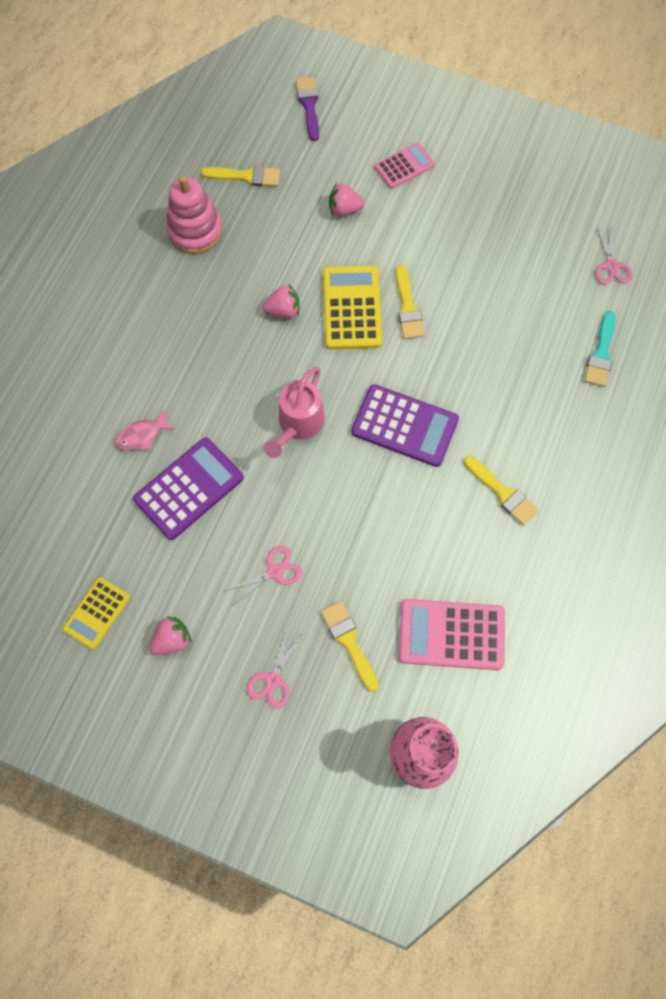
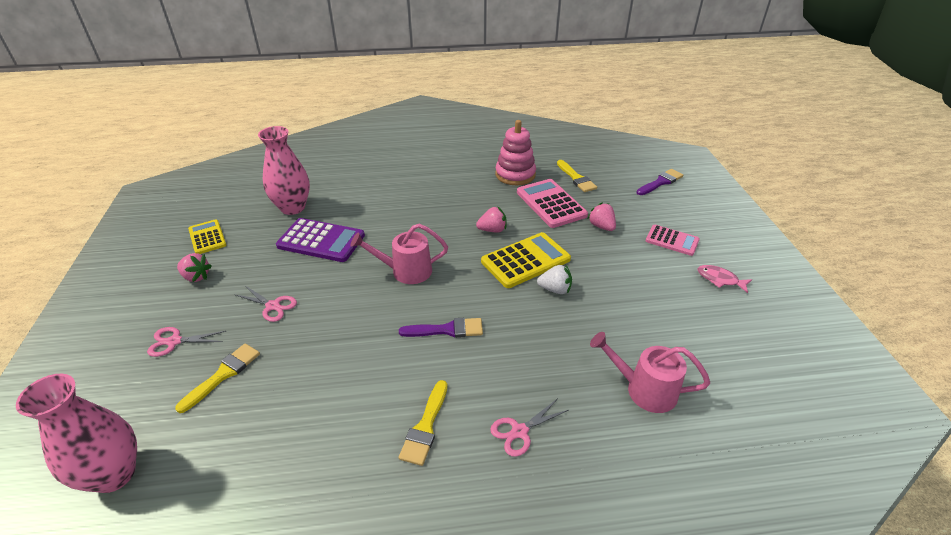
camera: 60 degrees right, 30 degrees down
(96, 498) = (293, 207): none -> pink vase
(97, 613) = (207, 237): yellow calculator -> yellow calculator turned 60 degrees clockwise
(141, 435) = (349, 208): pink fish -> pink fish (720, 279)
(283, 310) = (492, 230): pink strawberry -> pink strawberry turned 60 degrees counterclockwise
(404, 426) = (447, 330): purple calculator -> purple brush
(408, 307) = (555, 289): yellow brush -> white strawberry
(451, 635) = (253, 448): pink calculator -> pink calculator (550, 204)
(555, 315) = (643, 389): none -> pink watering can
(601, 354) = (639, 447): turquoise brush -> none
(611, 266) = (742, 413): pink scissors -> pink scissors (519, 431)

